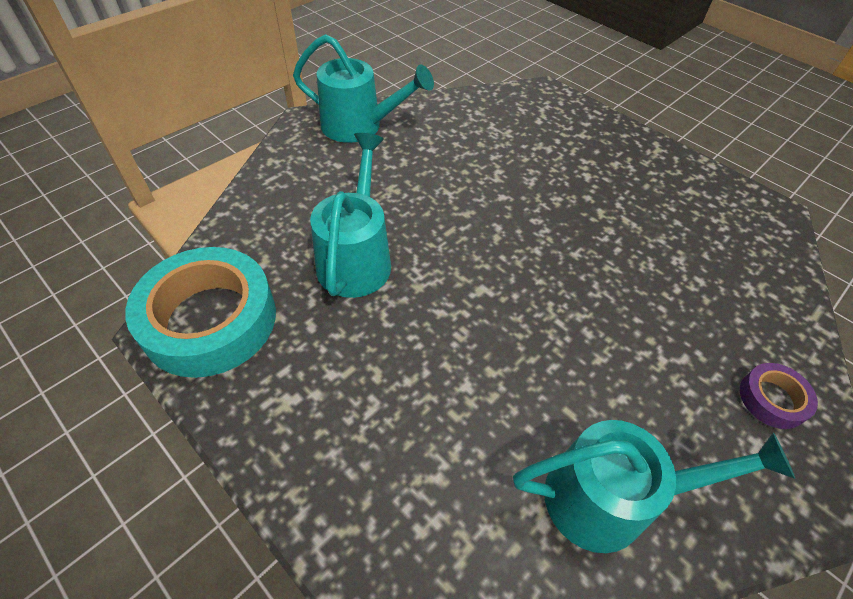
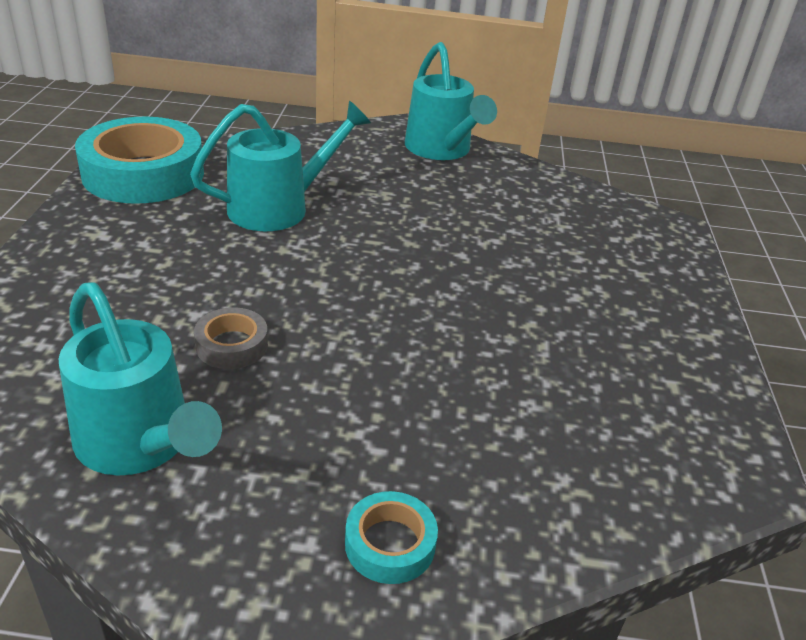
camera: 50 degrees right, 15 degrees down
(524, 382) = (232, 345): none -> grey tape
(772, 399) = (390, 544): purple tape -> turquoise tape

